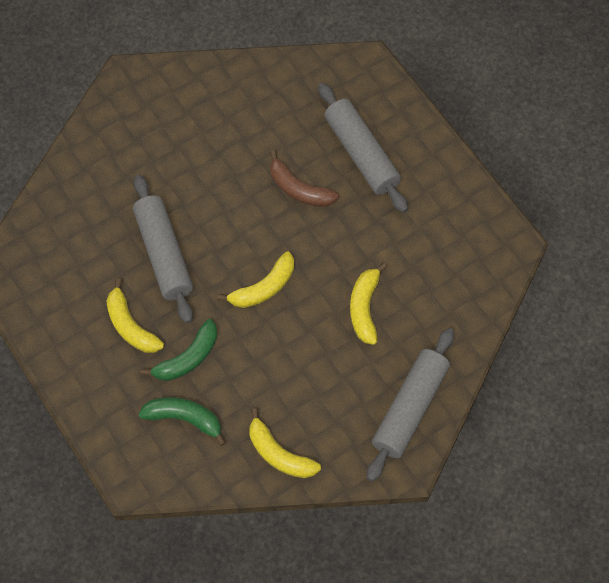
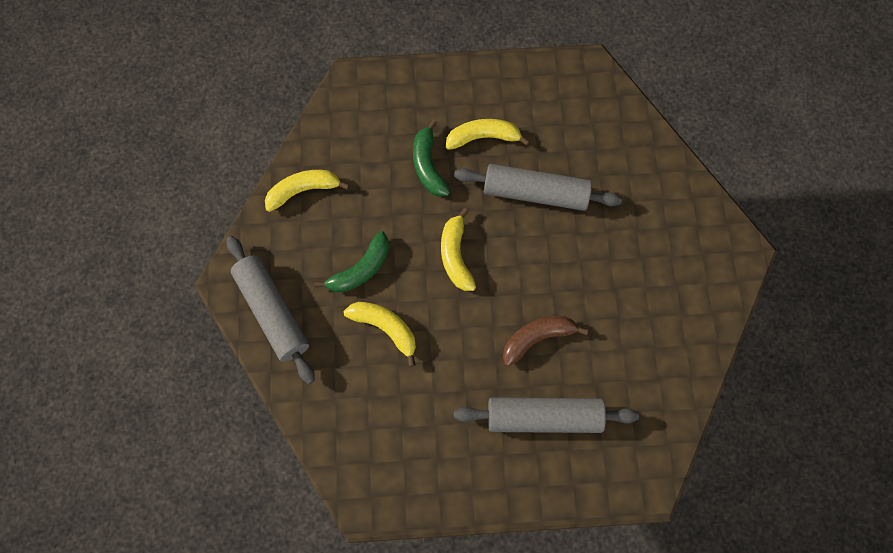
camera: 120 degrees right, 5 degrees up
(184, 419) = (378, 138): green banana -> green banana (360, 269)

